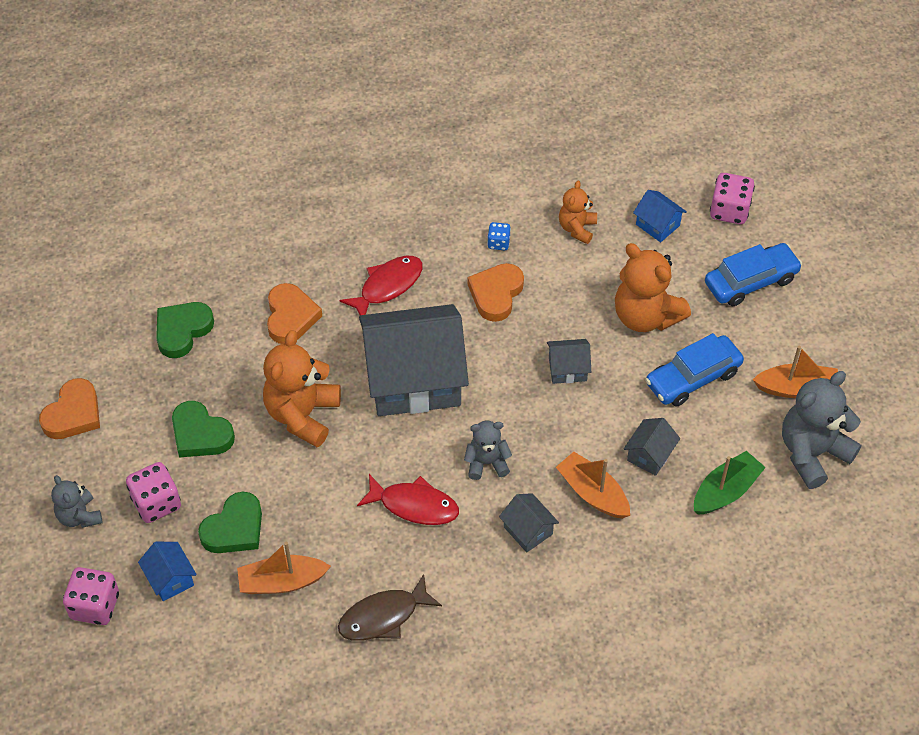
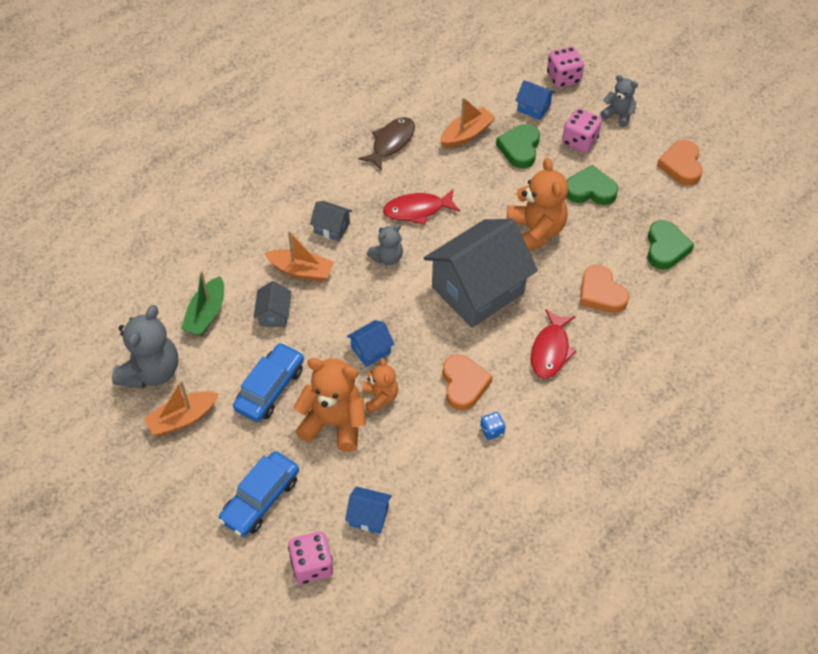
camera: 150 degrees right, 0 degrees up
(567, 369) = (371, 350): grey house -> blue house
(577, 228) = (436, 477): orange teddy bear -> orange teddy bear (380, 397)

